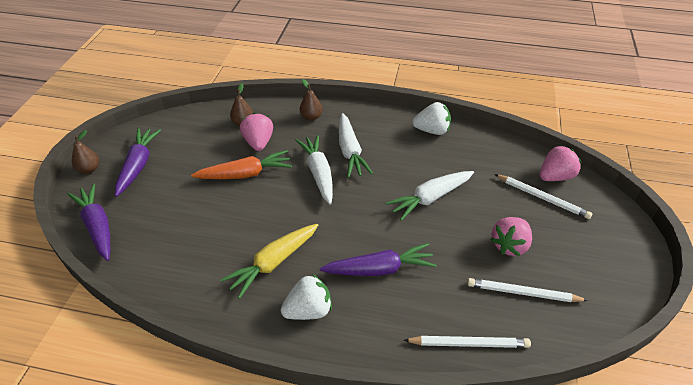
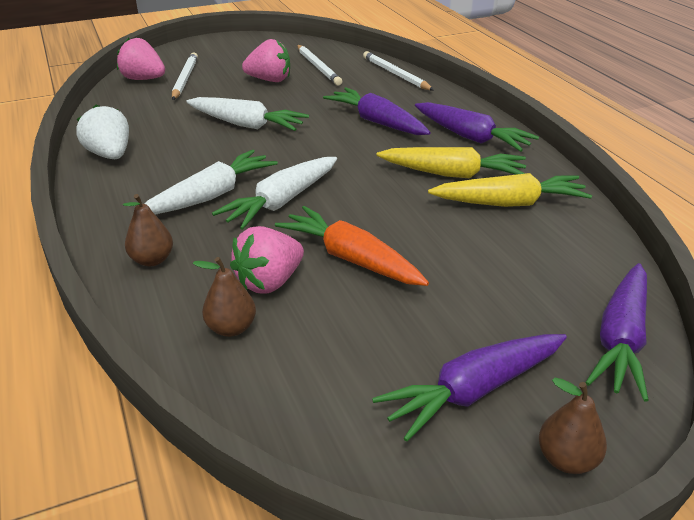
camera: 125 degrees left, 10 degrees down
(218, 267) = (509, 203): none -> yellow carrot
(308, 310) = (471, 137): white strawberry -> purple carrot

